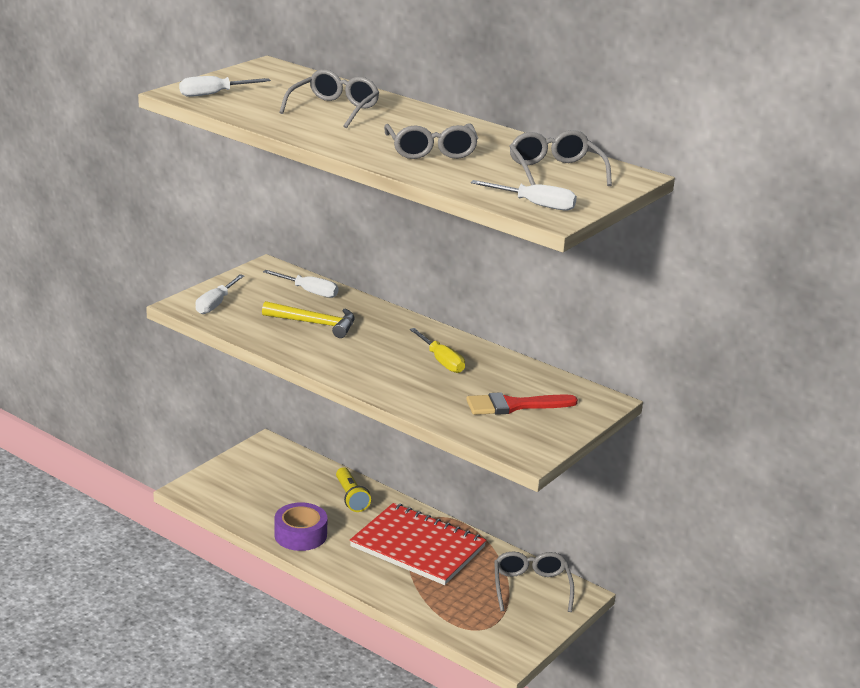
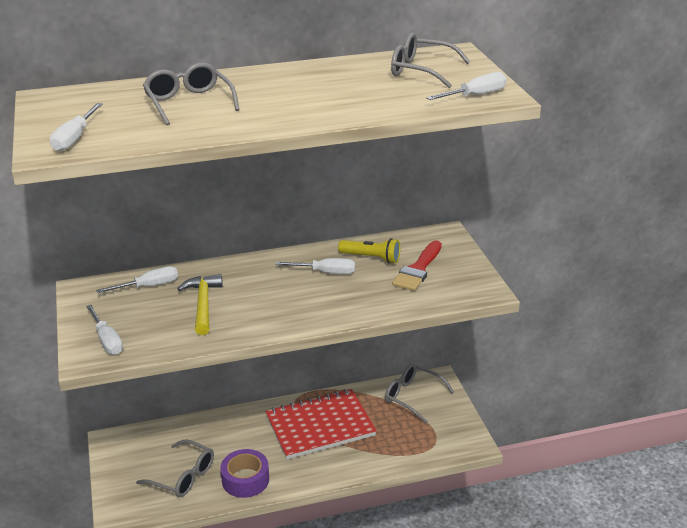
camera: 50 degrees left, 5 degrees up
(315, 324) = (203, 304): yellow hammer -> yellow hammer turned 60 degrees counterclockwise
(351, 497) = (228, 430): yellow flashlight -> yellow flashlight (371, 258)
(431, 151) = (329, 96): grey glasses -> grey glasses (183, 476)
(441, 361) = (326, 272): yellow screwdriver -> white screwdriver

